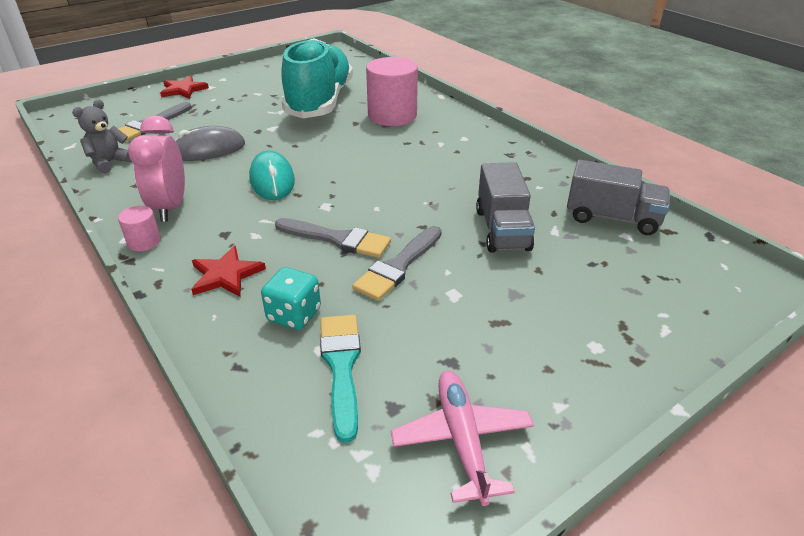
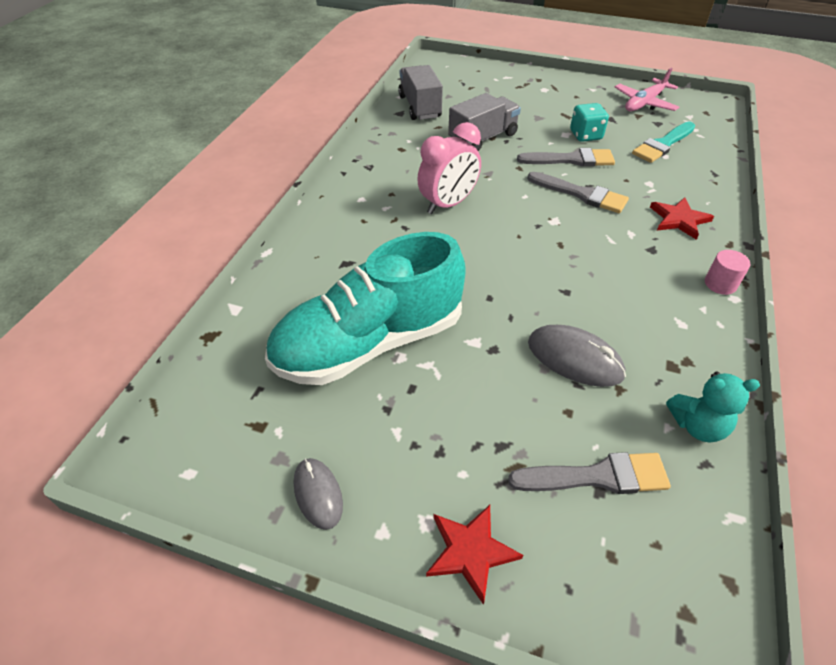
camera: 125 degrees left, 10 degrees up
(110, 163) = (697, 426): grey teddy bear -> turquoise teddy bear
(170, 207) = (675, 305): pink clock -> pink clock (448, 204)
(260, 73) = (318, 494): none -> grey mouse
(272, 180) = (562, 271): turquoise mouse -> none
(294, 315) = (661, 175): turquoise dice -> turquoise dice (585, 135)
(337, 239) = (581, 194): grey brush -> grey brush turned 135 degrees clockwise
(392, 116) = (354, 263): pink cylinder -> none

